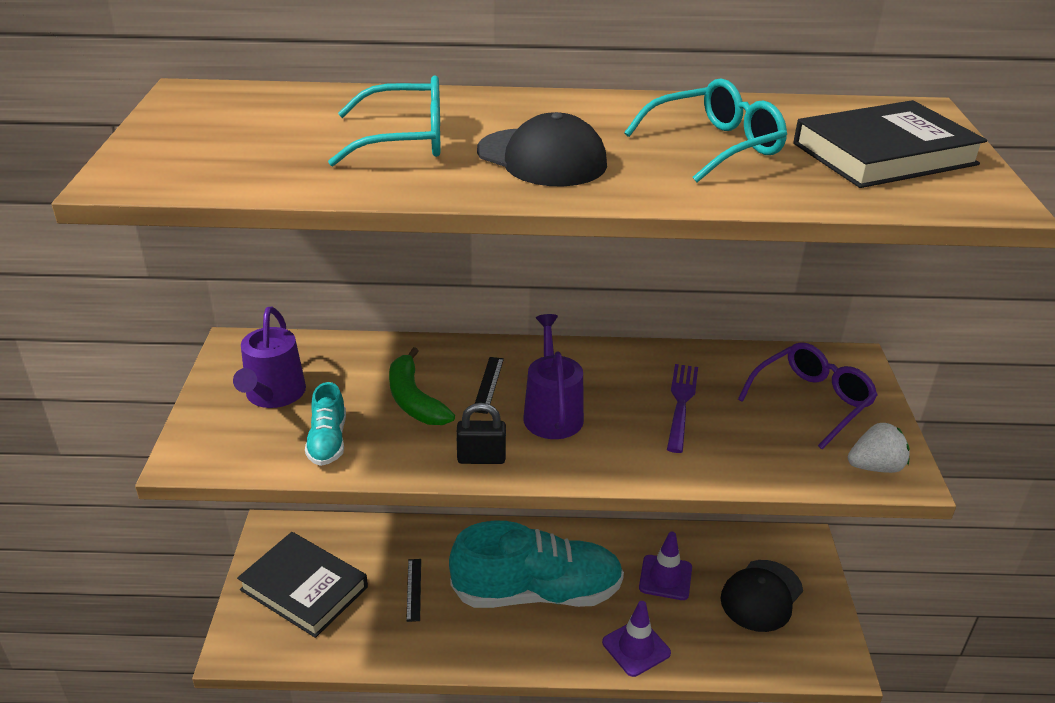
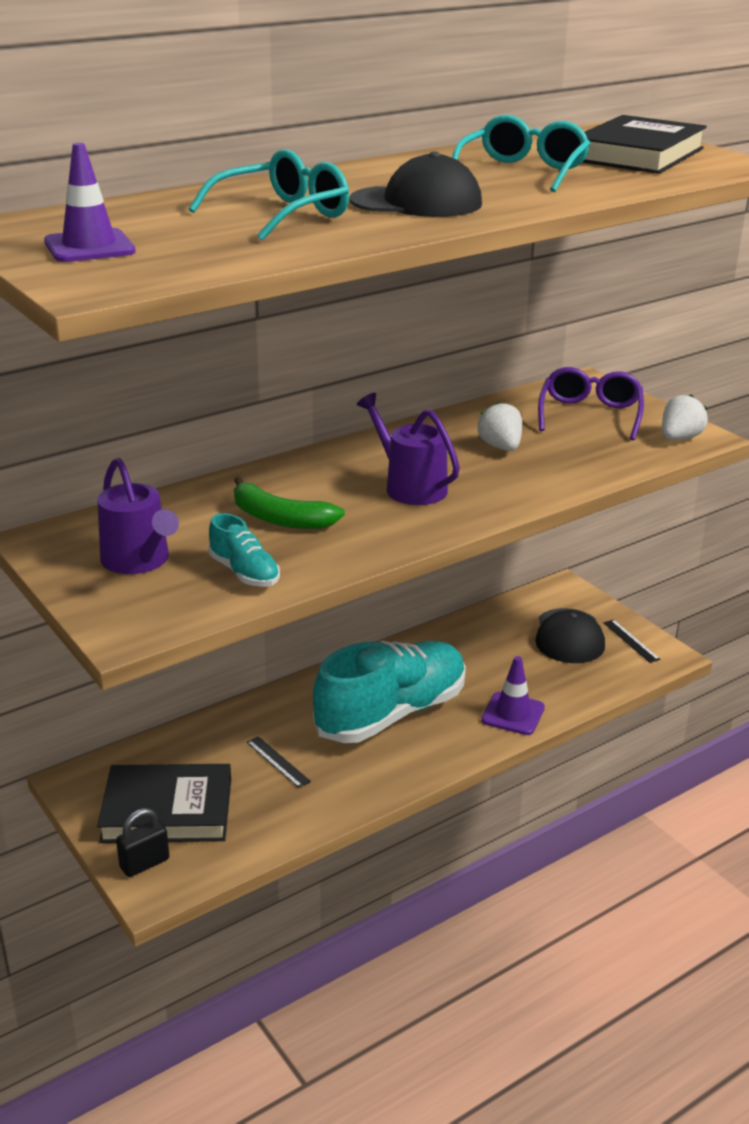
camera: 35 degrees left, 5 degrees down
(481, 458) = (395, 535): black padlock -> black padlock (144, 863)
(488, 384) = (330, 486): black ruler -> black ruler (631, 641)
(665, 577) = (485, 656): purple traffic cone -> purple traffic cone (89, 247)
(681, 403) = (500, 447): purple fork -> white strawberry

